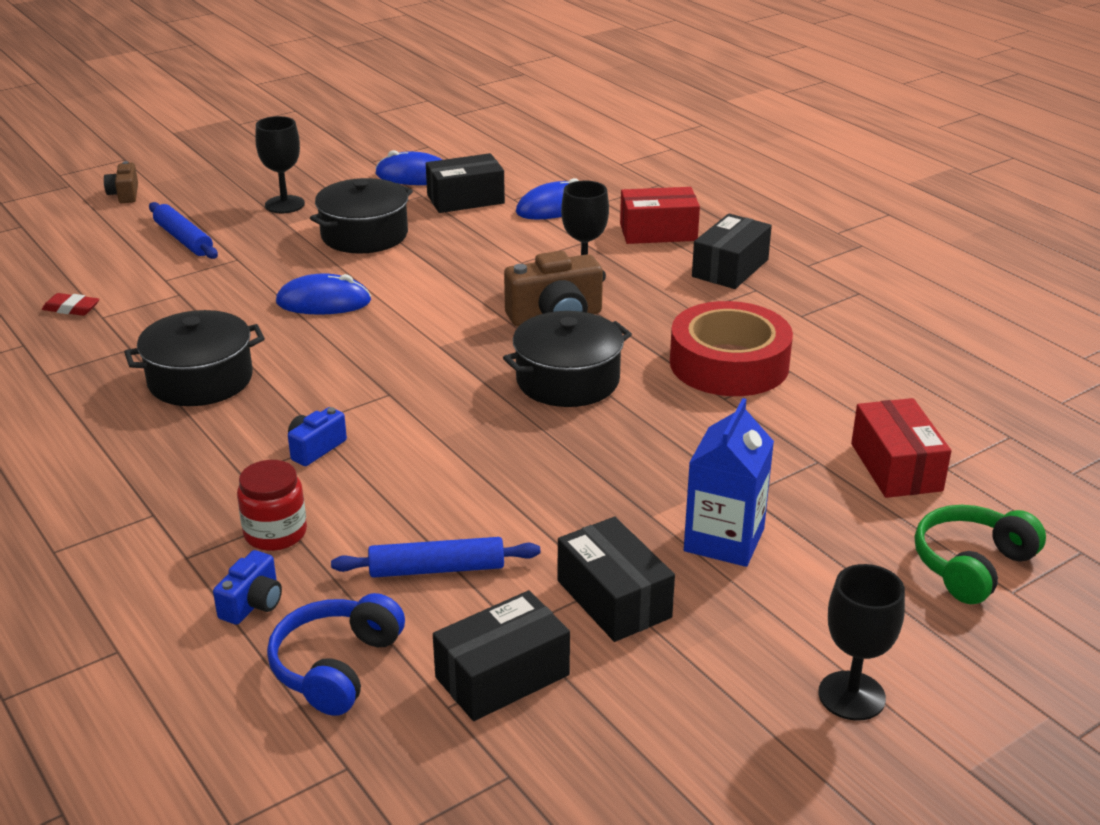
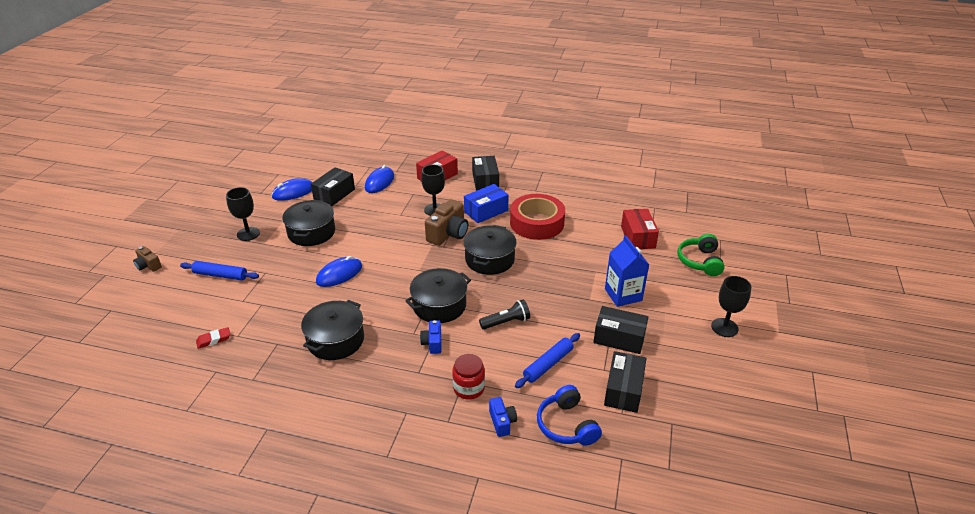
camera: 40 degrees left, 5 degrees up
(397, 405) = (439, 305): none -> black pot
(461, 477) = (506, 322): none -> black flashlight
(665, 311) = (486, 211): none -> blue box
(896, 467) = (638, 237): red box -> red box turned 45 degrees clockwise

